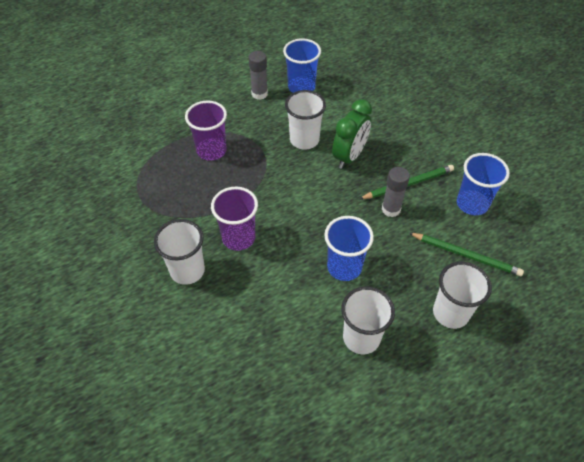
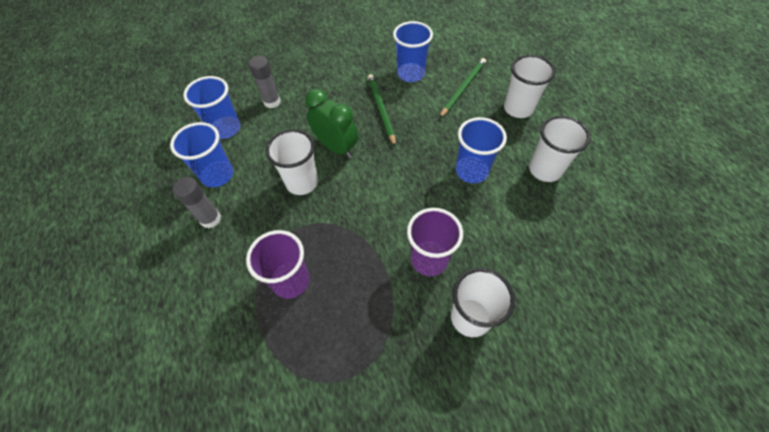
camera: 80 degrees left, 5 degrees up
(351, 80) = (226, 129): none -> blue cup
(391, 209) = (409, 127): grey glue stick -> grey glue stick (272, 102)

